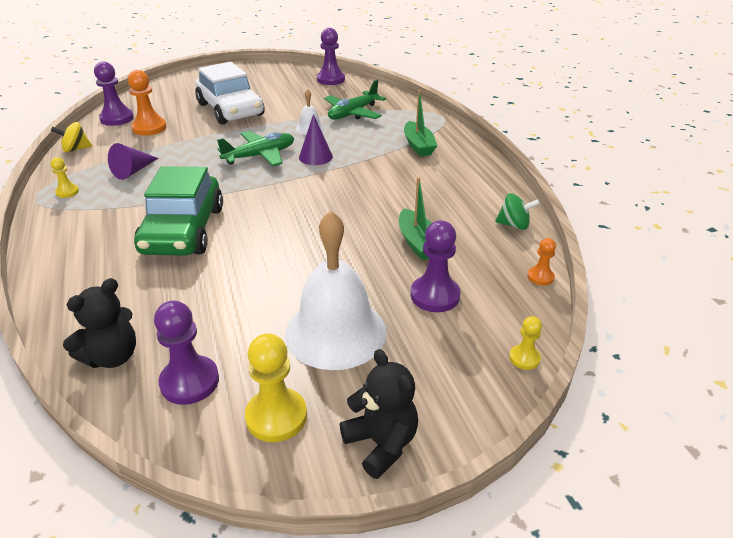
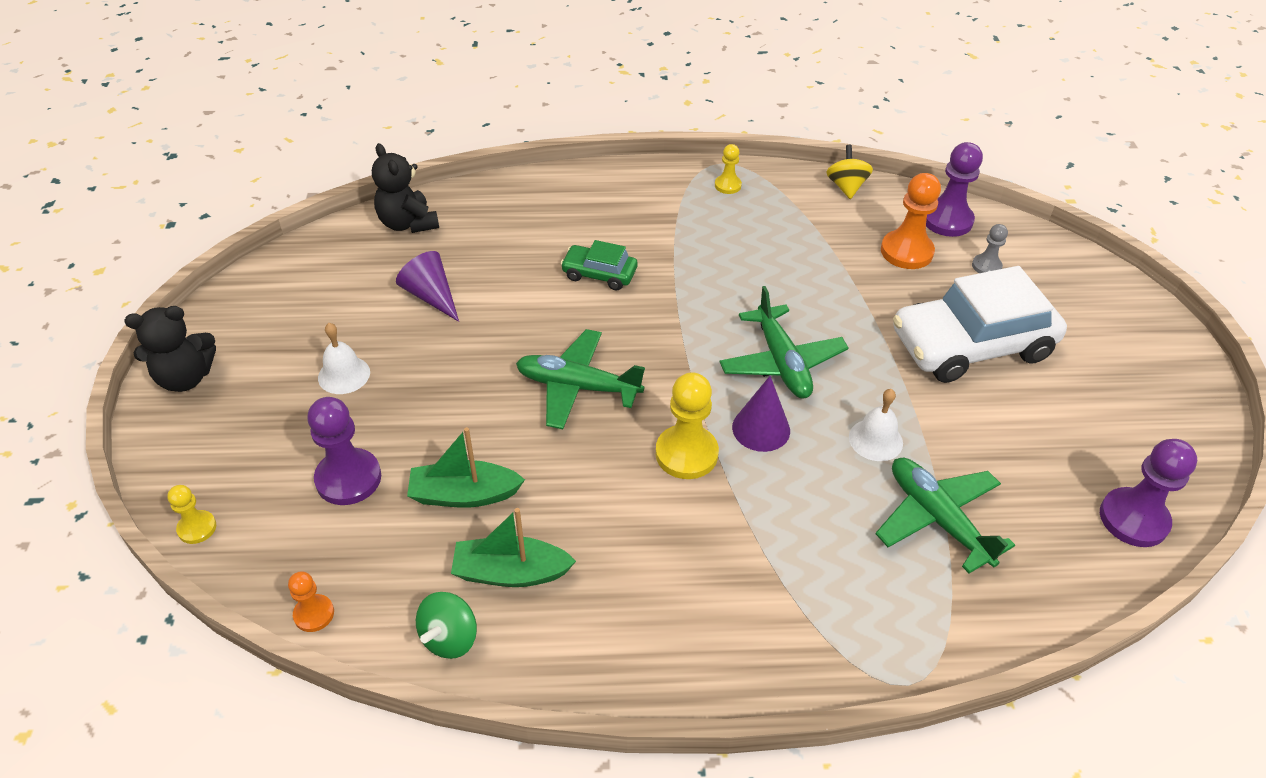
camera: 105 degrees right, 10 degrees up
(133, 171) = (767, 236): purple cone -> purple cone (431, 296)
(162, 107) = (986, 266): none -> grey pawn
(183, 230) = (599, 274): green car -> green car, size x0.48
(189, 382) = (344, 268): purple pawn -> none
(276, 416) = (265, 316): yellow pawn -> yellow pawn (686, 454)
(306, 219) = (577, 387): none -> green plane
(335, 332) = (344, 375): white bell -> white bell, size x0.45
(418, 146) = (768, 589): green boat -> green boat (510, 572)

